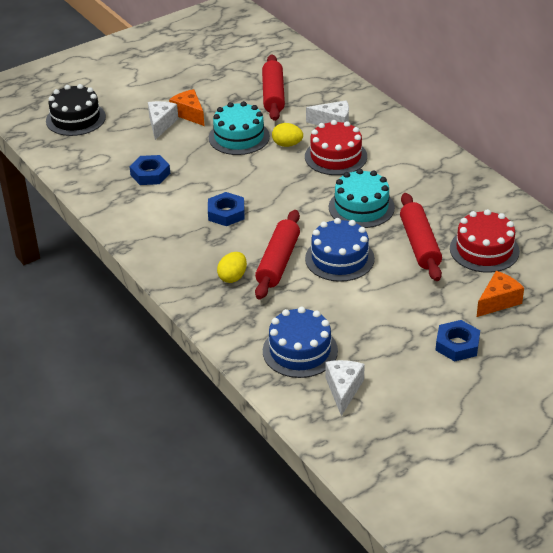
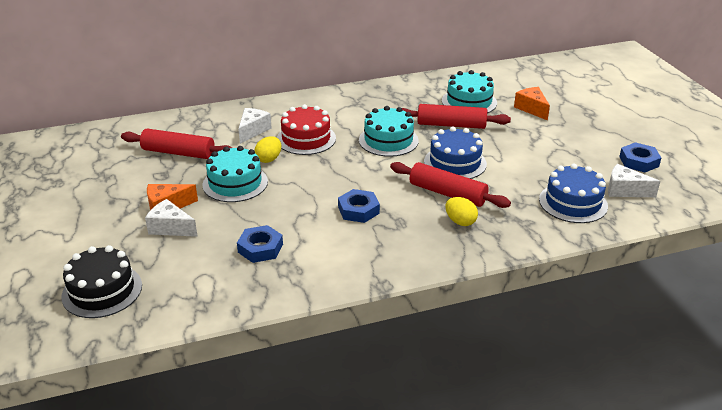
camera: 75 degrees left, 5 degrees down
(457, 345) = (578, 133): blue nut -> blue nut (639, 161)
(484, 250) = (469, 102): red cake -> turquoise cake

